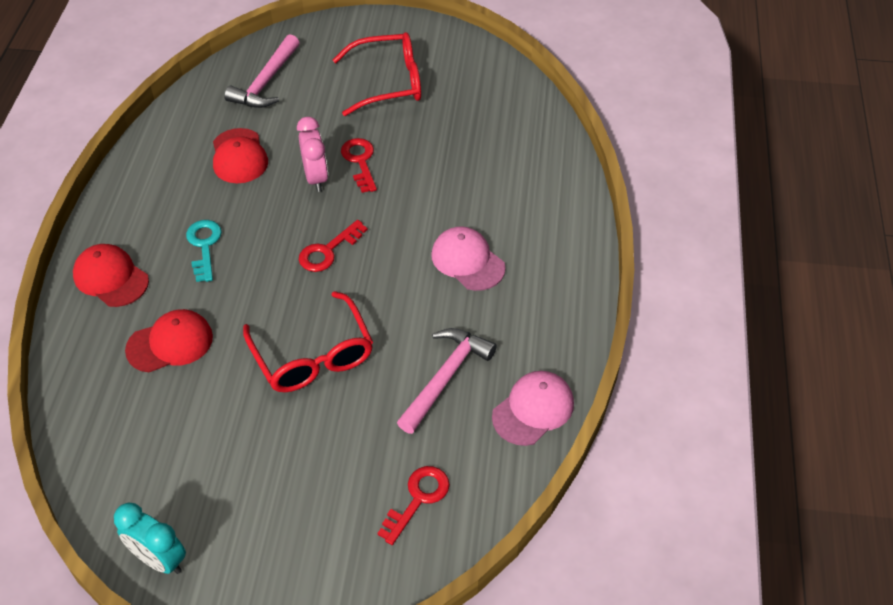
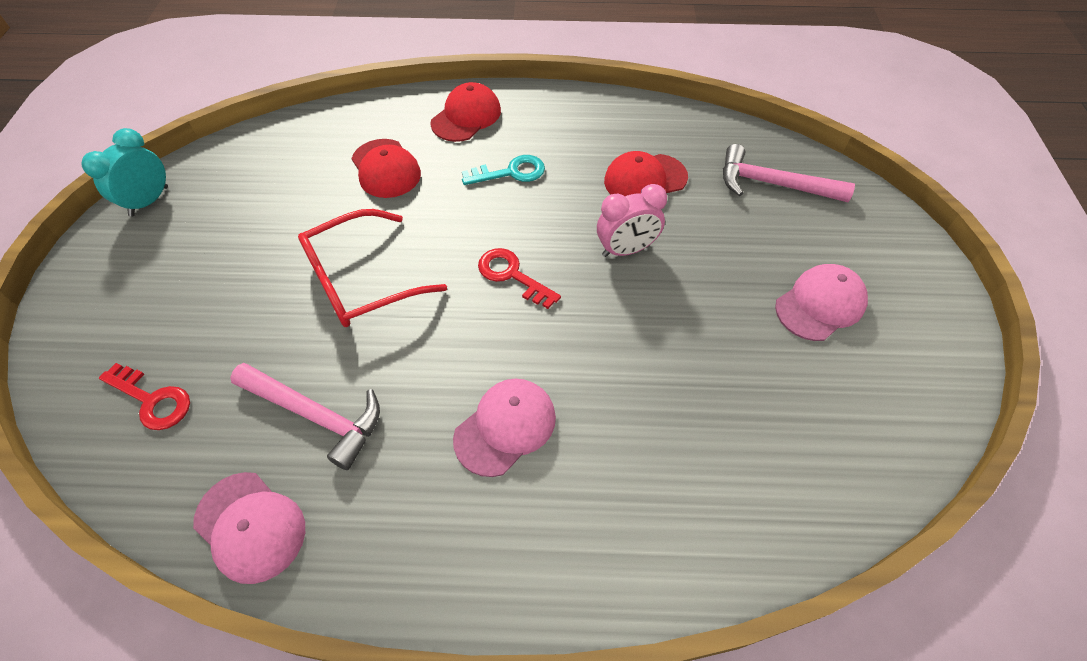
camera: 85 degrees right, 5 degrees up
(360, 161) = (663, 289): red key -> none
(388, 83) = (820, 304): red glasses -> pink cap

